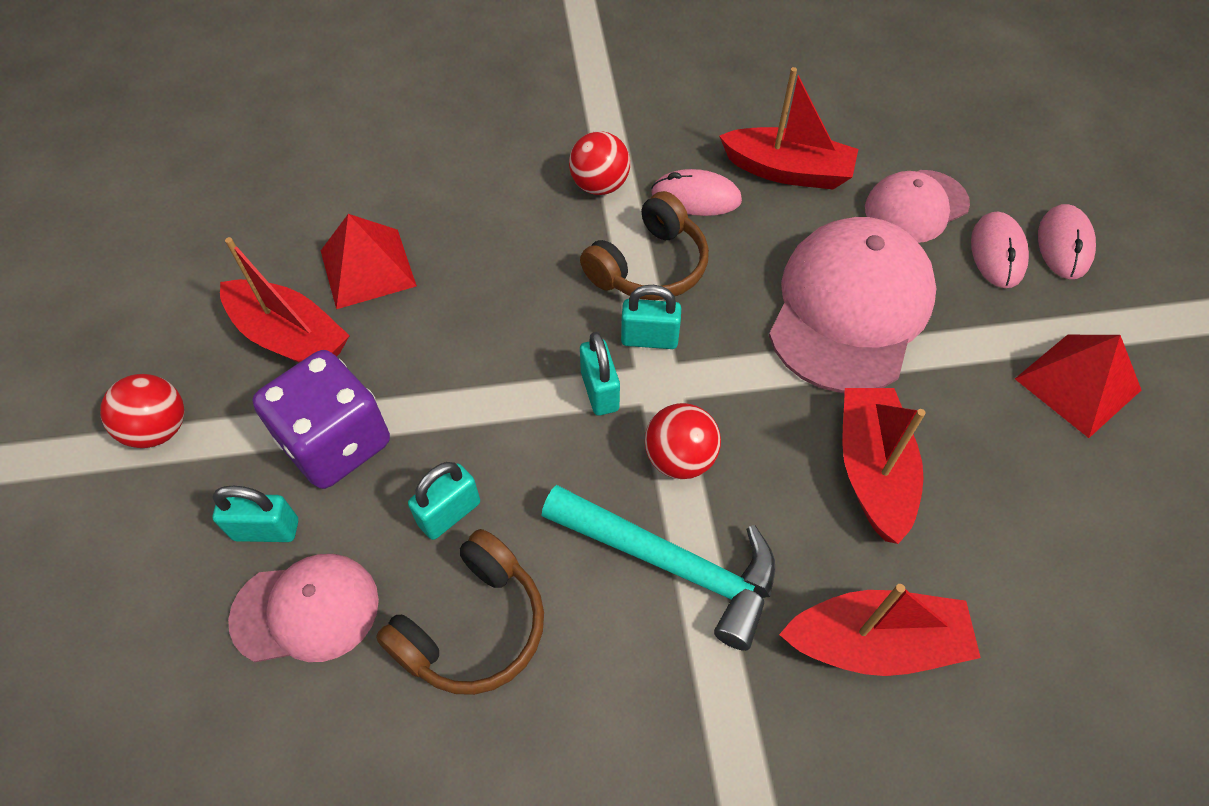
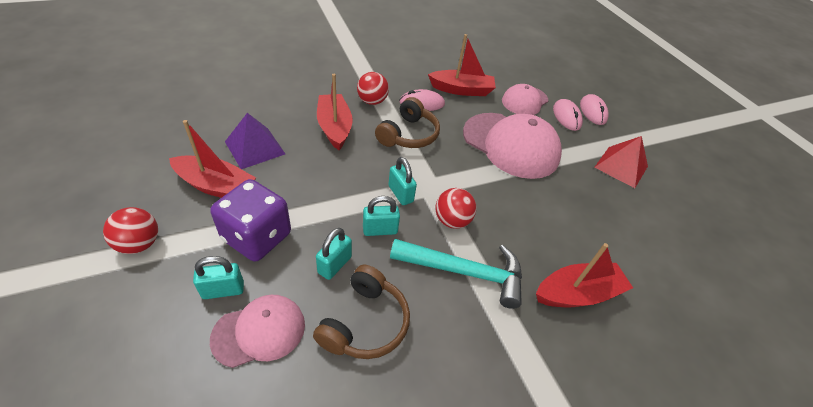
camera: 20 degrees left, 10 degrees down
(368, 268) = (255, 147): red pyramid -> purple pyramid
(649, 339) = (419, 167): turquoise padlock -> turquoise padlock (380, 230)
(850, 309) = (510, 145): pink cap -> pink cap turned 120 degrees clockwise
(872, 470) = (547, 214): red boat -> red boat (334, 127)

